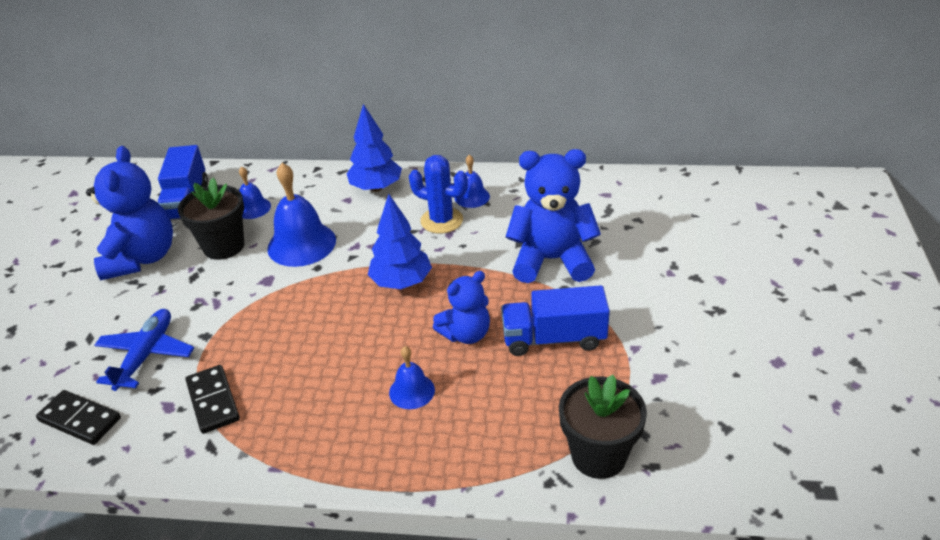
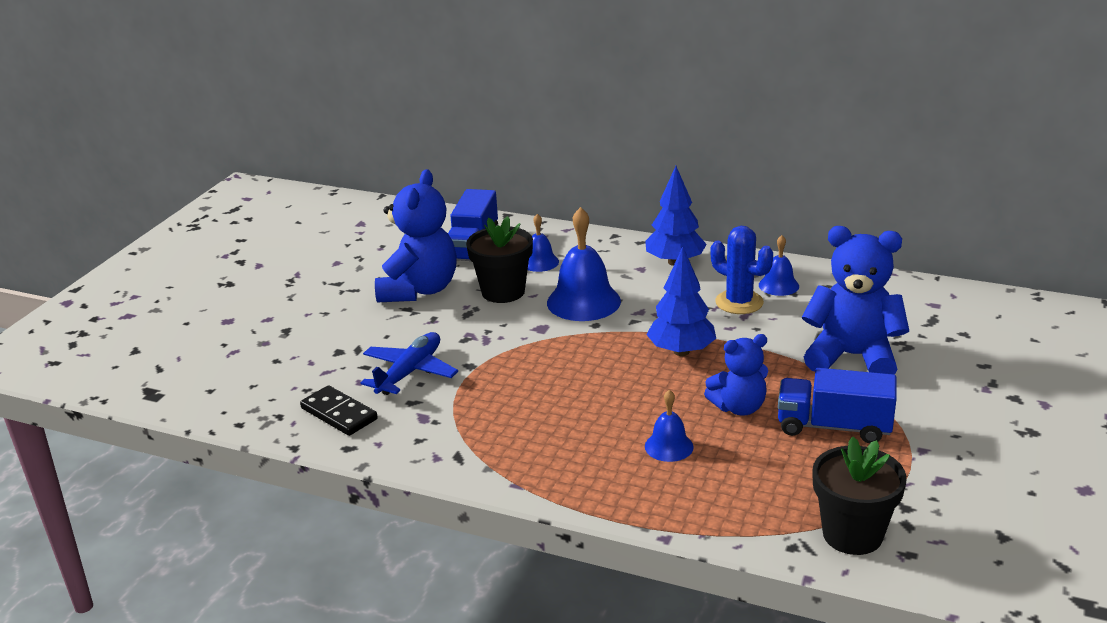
camera: 15 degrees right, 10 degrees down
(213, 401) = (467, 420): black domino -> none

